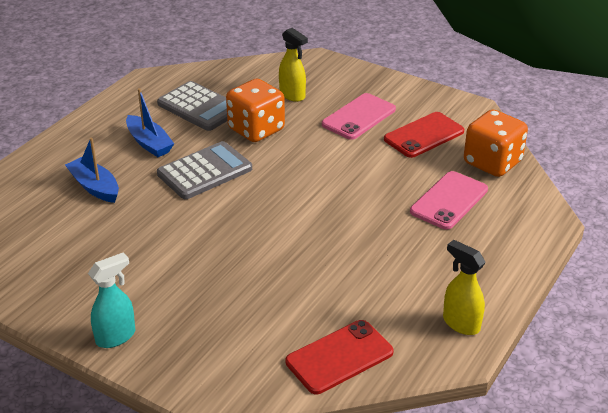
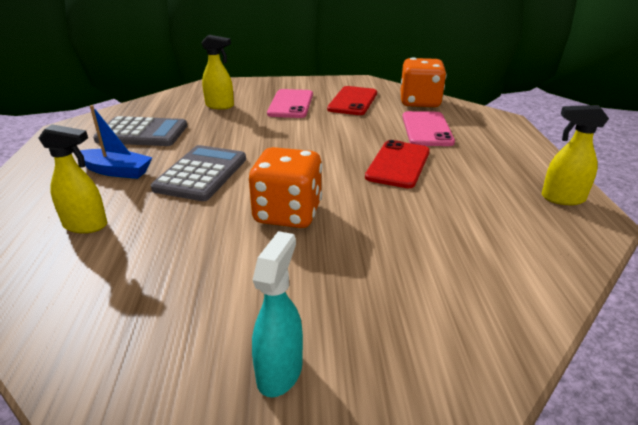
camera: 35 degrees left, 5 degrees down
(95, 187) = (86, 225): blue boat -> yellow spray bottle
(256, 130) = (215, 133): orange dice -> orange dice (287, 214)
(339, 357) = (526, 267): red phone -> red phone (398, 164)

